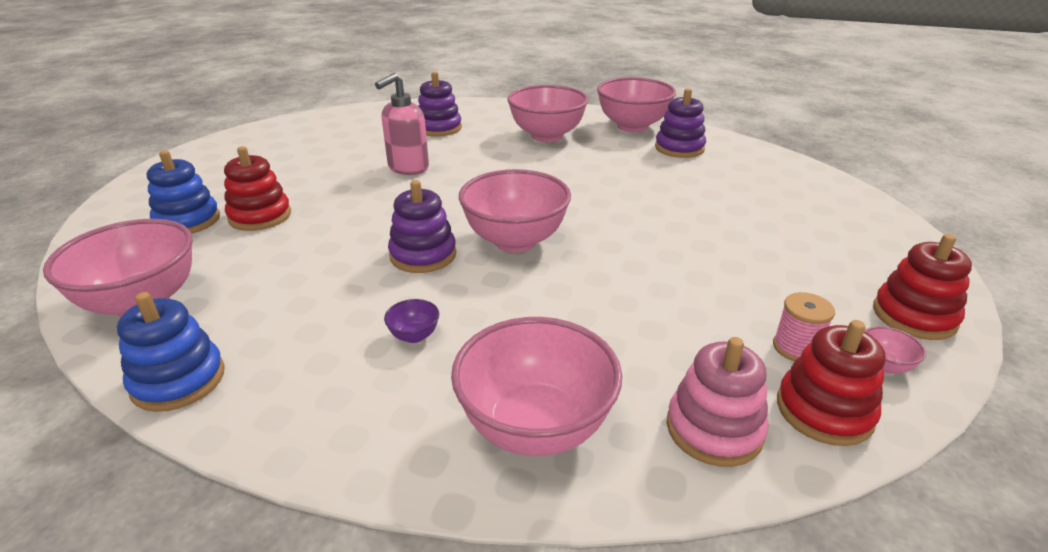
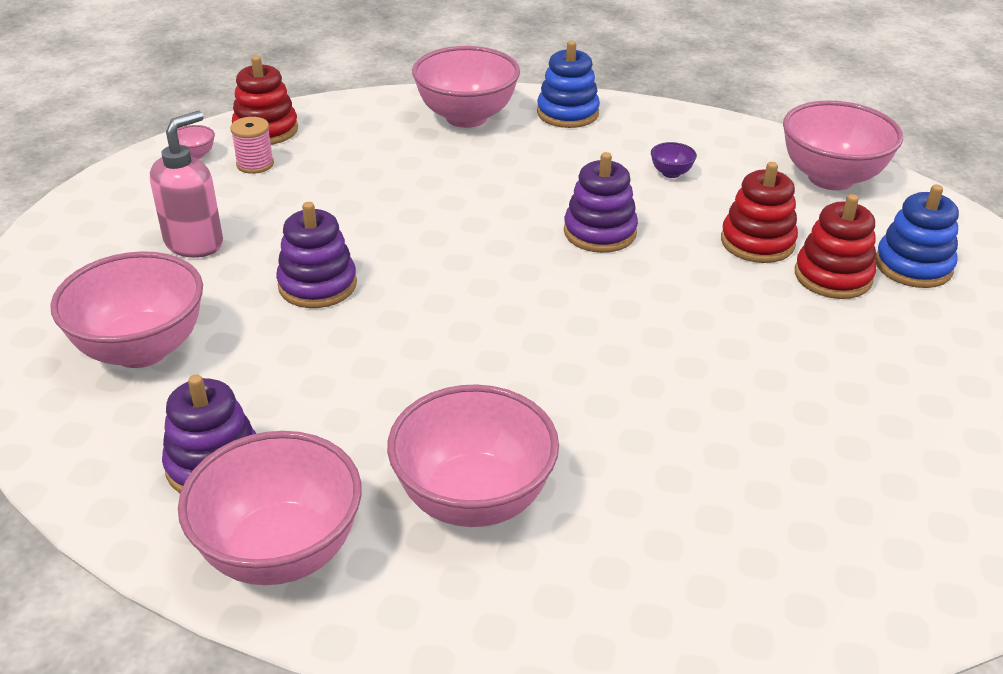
camera: 175 degrees right, 5 degrees up
(178, 380) = (729, 131): blue stacking toy -> blue stacking toy (567, 113)
(408, 168) = (700, 381): pink soap dispenser -> pink soap dispenser (195, 243)
(414, 336) = (571, 162): purple bowl -> purple bowl (671, 173)
(439, 128) = (710, 520): purple stacking toy -> purple stacking toy (317, 285)
(515, 241) = (501, 253): pink bowl -> pink bowl (141, 349)
(714, 429) = (348, 120): pink stacking toy -> none
(914, 316) = (125, 190): red stacking toy -> red stacking toy (757, 242)

